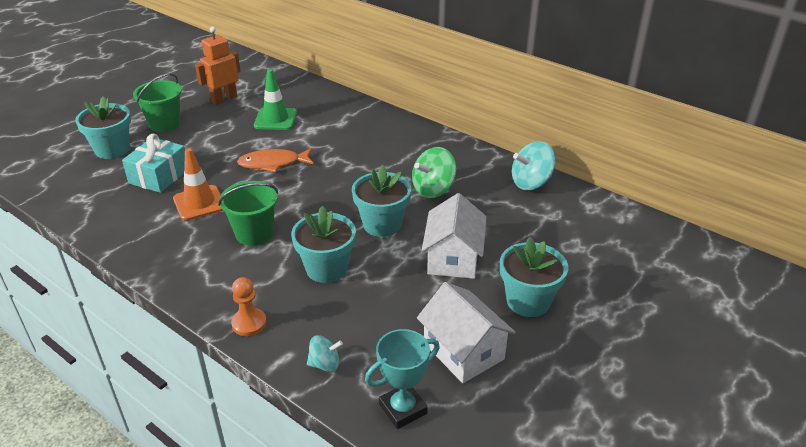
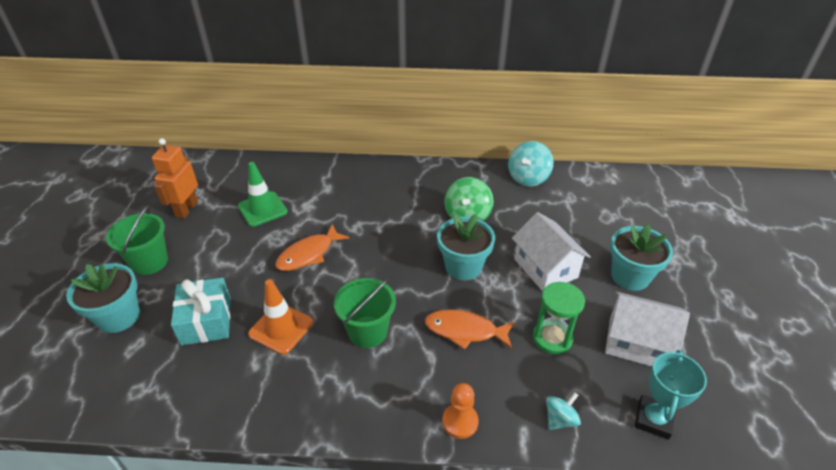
camera: 35 degrees left, 5 degrees up
(326, 268) = (465, 331): turquoise flower pot -> orange fish
(391, 309) = (552, 338): none -> green hourglass

